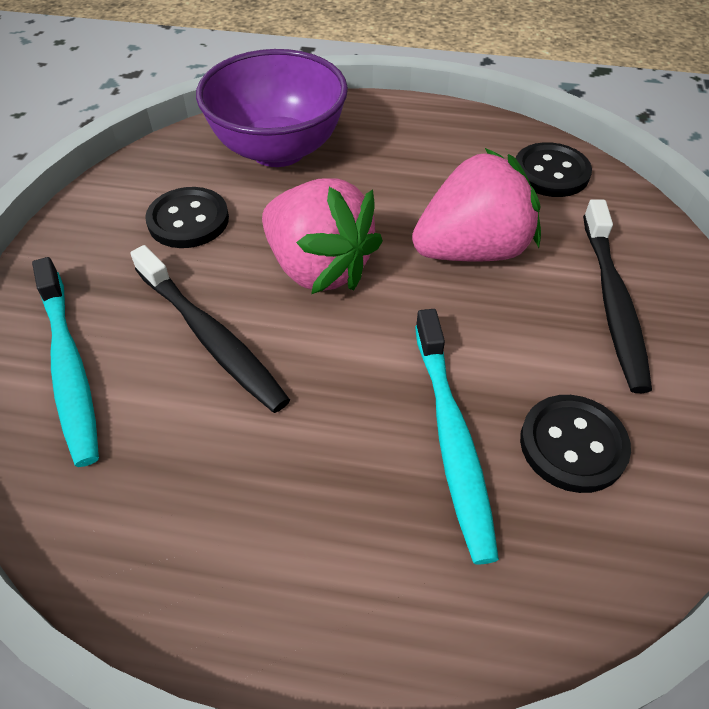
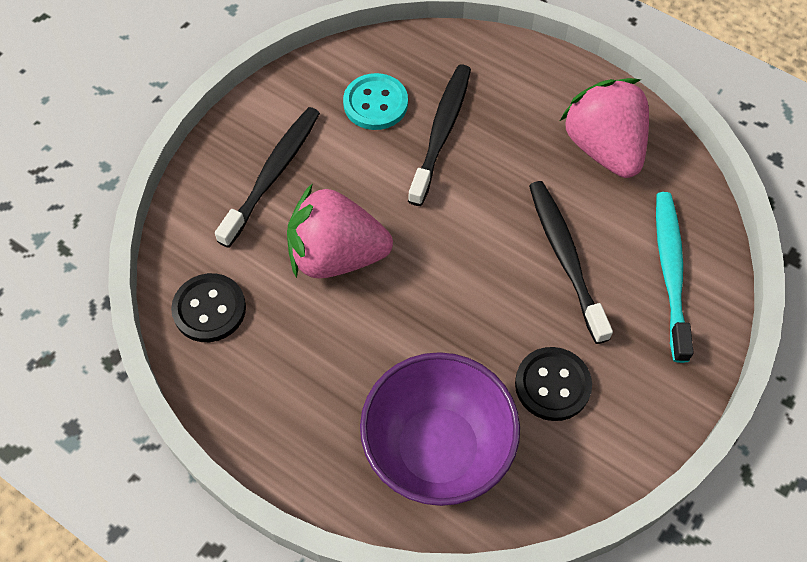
camera: 155 degrees left, 10 degrees up
(318, 268) = (463, 287): pink strawberry -> pink strawberry (603, 148)
(452, 438) = (441, 132): turquoise toothbrush -> black toothbrush
(573, 445) = (375, 103): black button -> turquoise button

